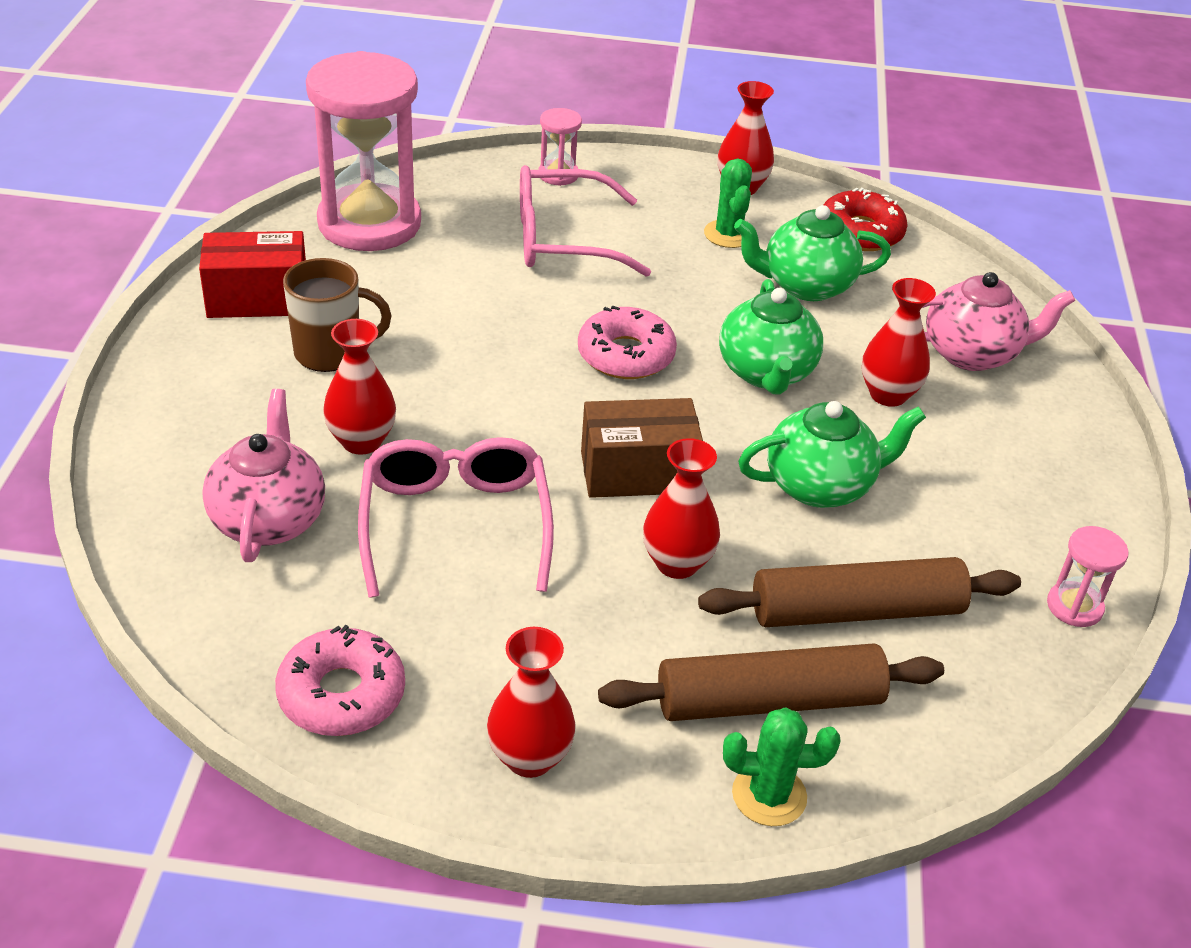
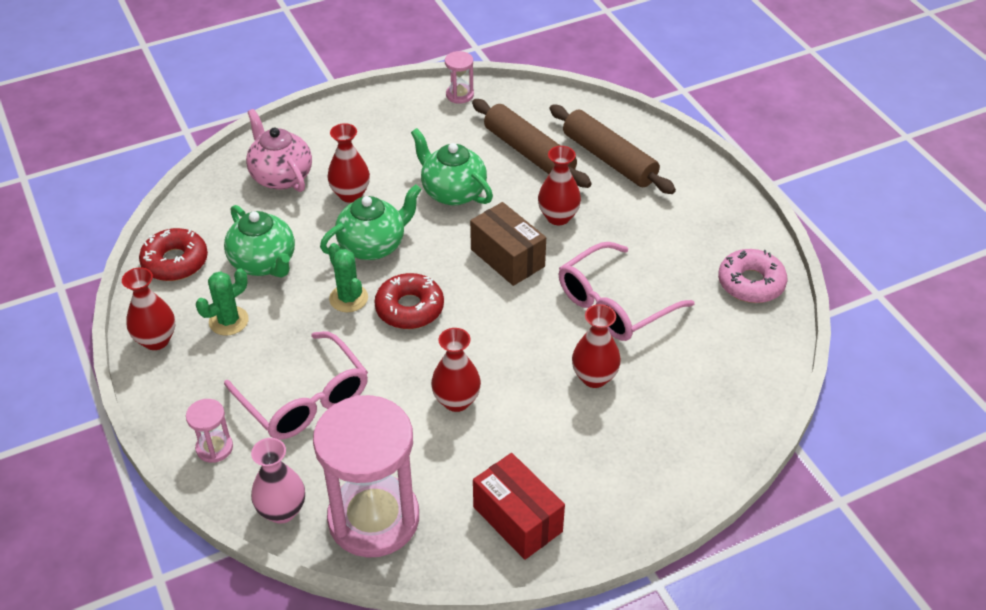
camera: 120 degrees left, 5 degrees up
(269, 519) = (687, 376): pink teapot -> none
(330, 353) = (535, 442): brown mug -> none
(441, 183) = (282, 511): none -> pink vase
(529, 757) = (714, 211): red vase -> red vase (456, 401)
(626, 355) = (409, 308): pink donut -> red donut
(769, 795) = (656, 142): green cactus -> green cactus (348, 298)

